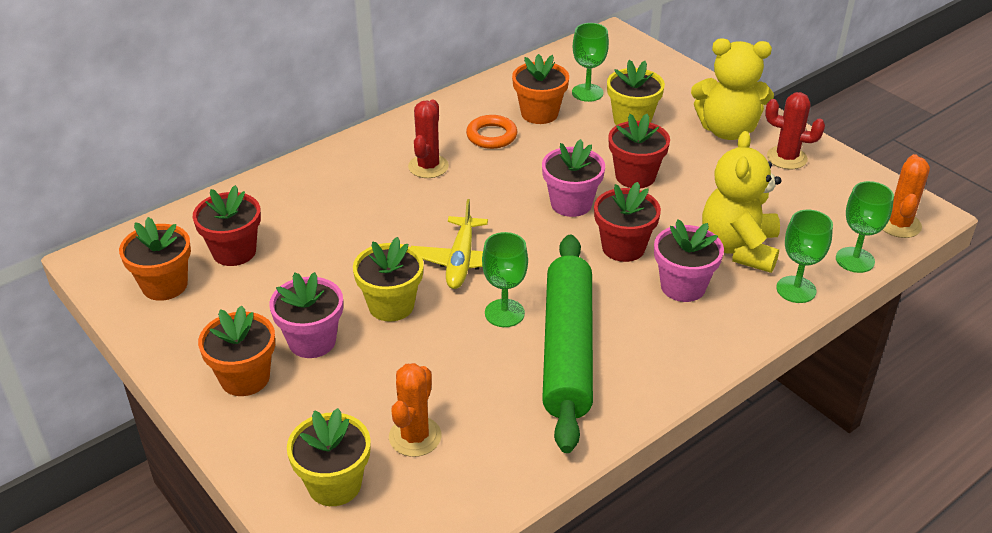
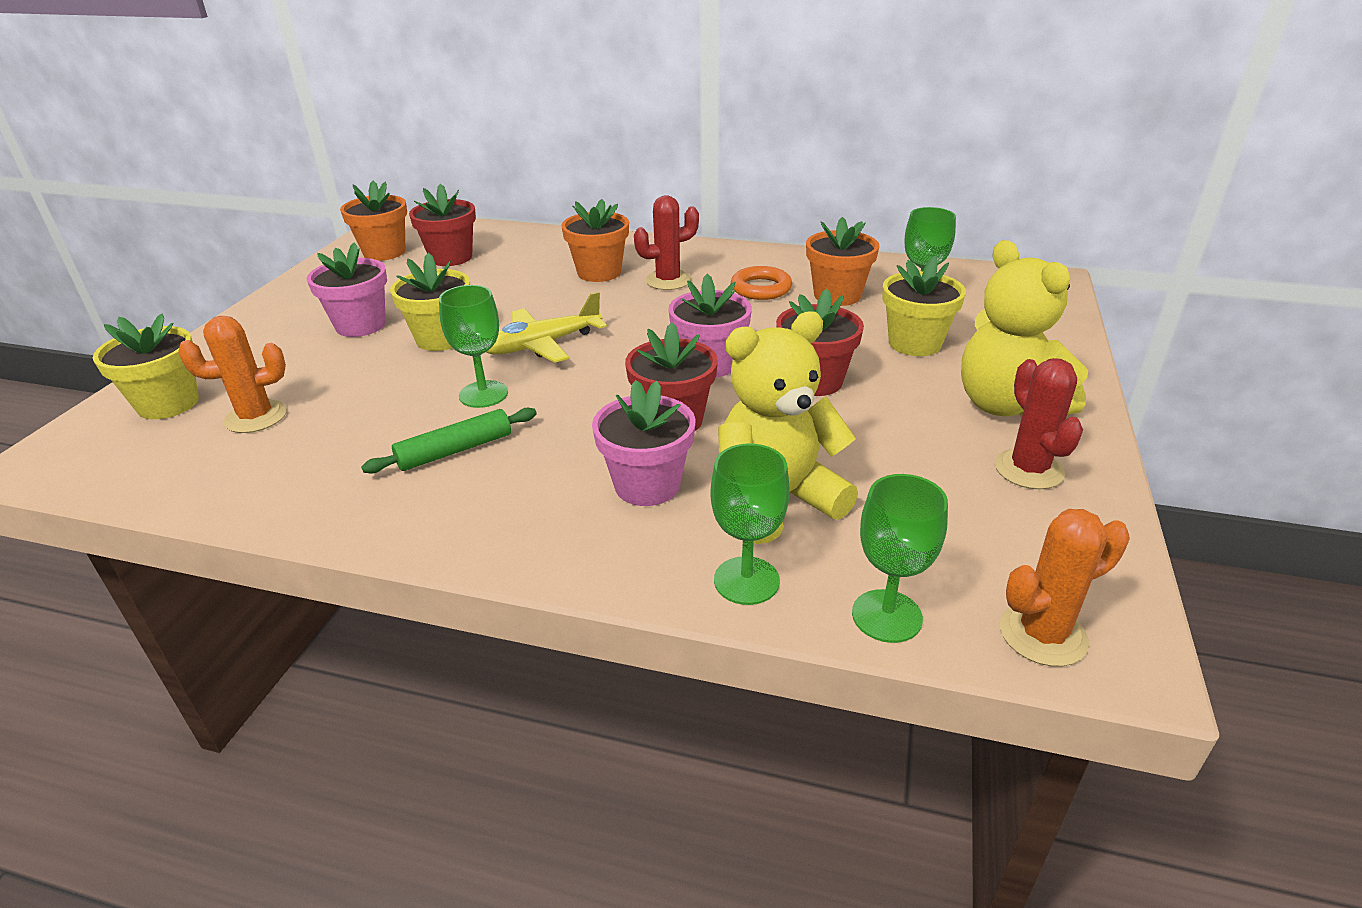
camera: 55 degrees right, 5 degrees down
(245, 378) = (291, 318): orange flower pot -> orange flower pot (599, 272)
(567, 350) = (455, 450): green rolling pin -> green rolling pin, size x0.47

